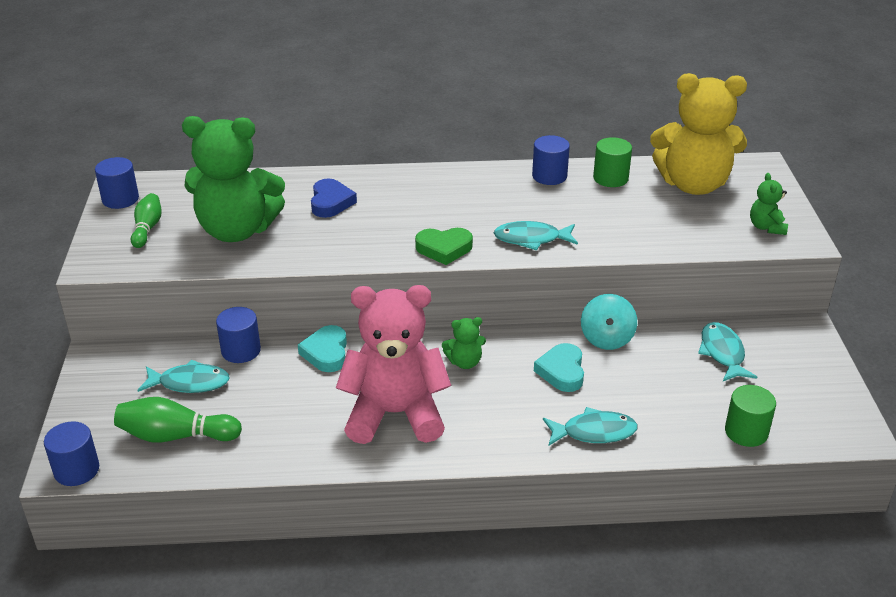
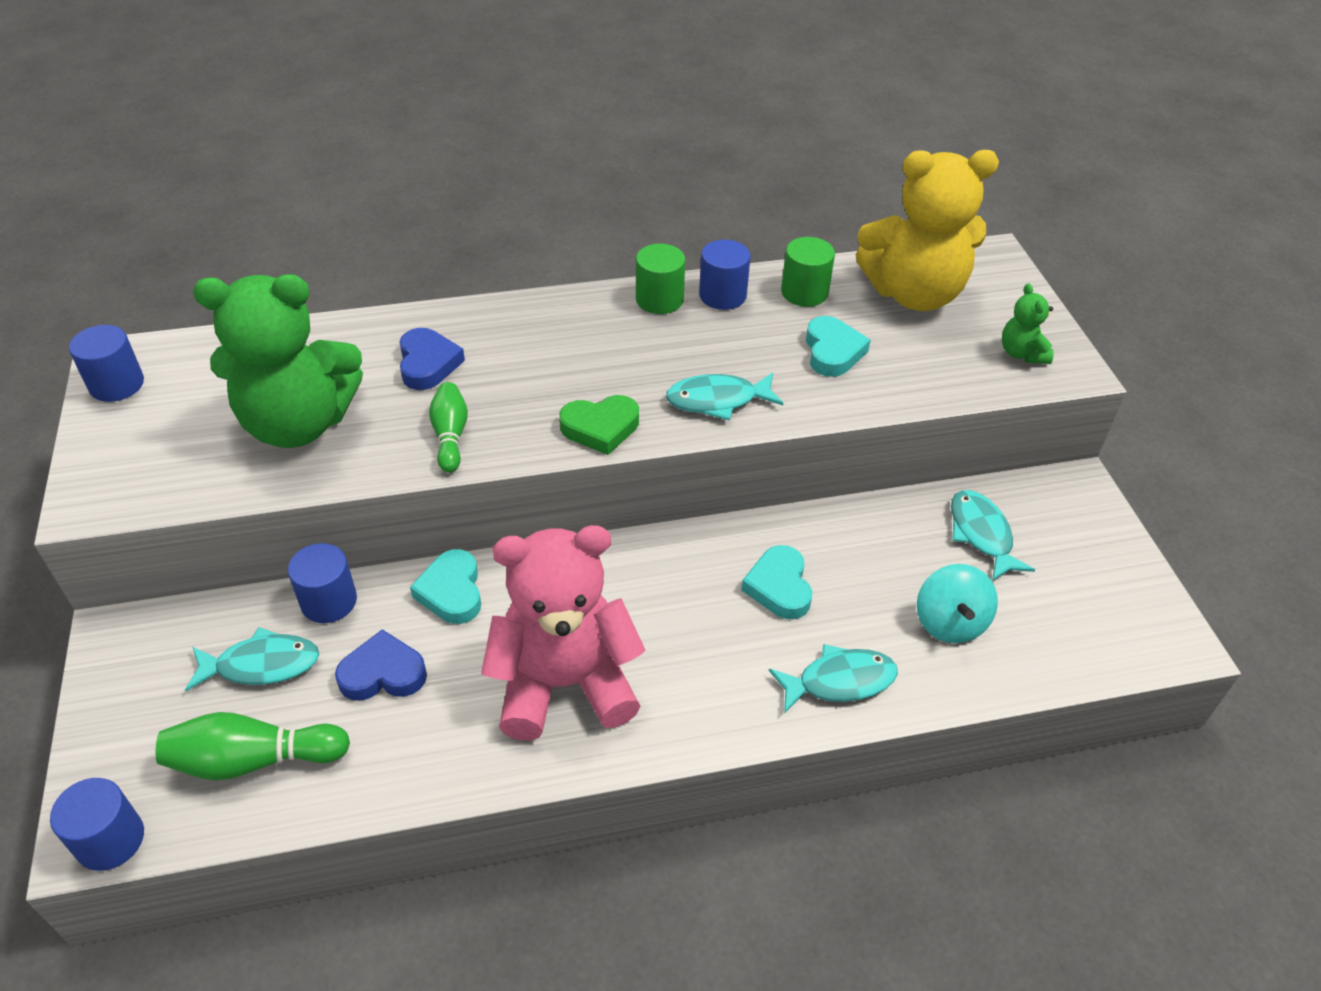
camera: 10 degrees left, 10 degrees up
(147, 228) = (164, 432): green bowling pin -> green bowling pin (450, 436)
(271, 396) = (383, 673): none -> blue heart
(465, 362) = (646, 586): green teddy bear -> none
(606, 339) = (828, 527): turquoise spinning top -> turquoise spinning top (950, 622)
(623, 216) = (832, 351): none -> turquoise heart
(746, 432) = (1036, 657): green cylinder -> green cylinder (659, 299)

